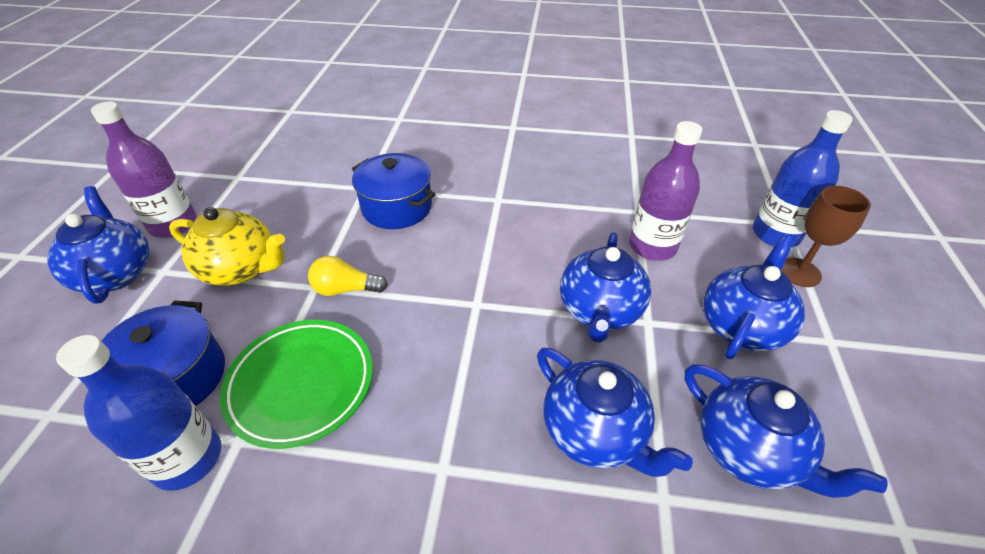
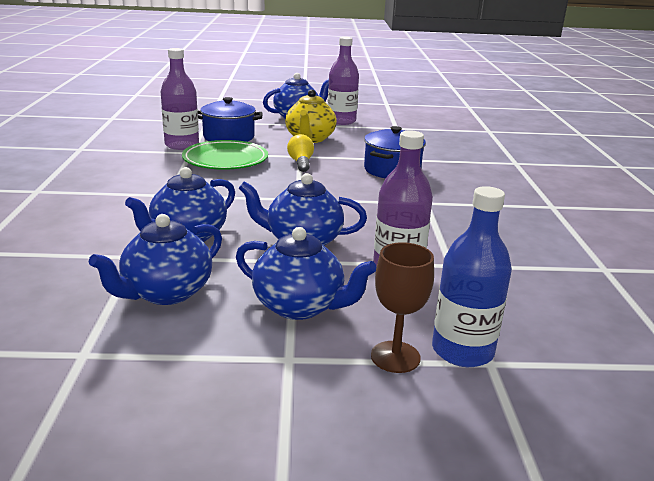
camera: 80 degrees right, 20 degrees down
(187, 458) = (182, 145): blue bottle -> purple bottle

